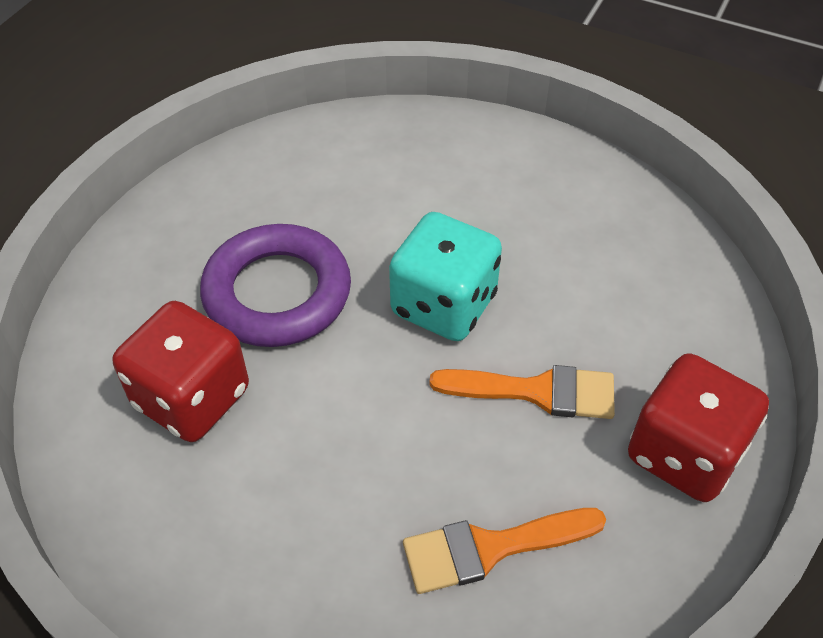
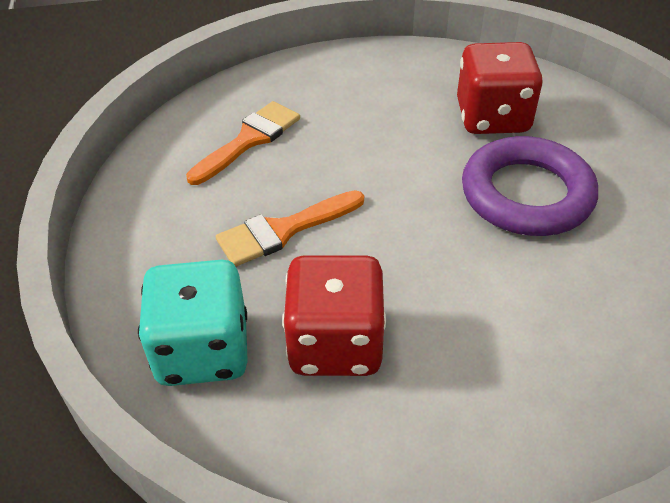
camera: 145 degrees right, 5 degrees down
(443, 305) = (403, 252): turquoise dice -> turquoise dice (203, 351)
(684, 453) = (151, 246): red dice -> red dice (335, 344)

